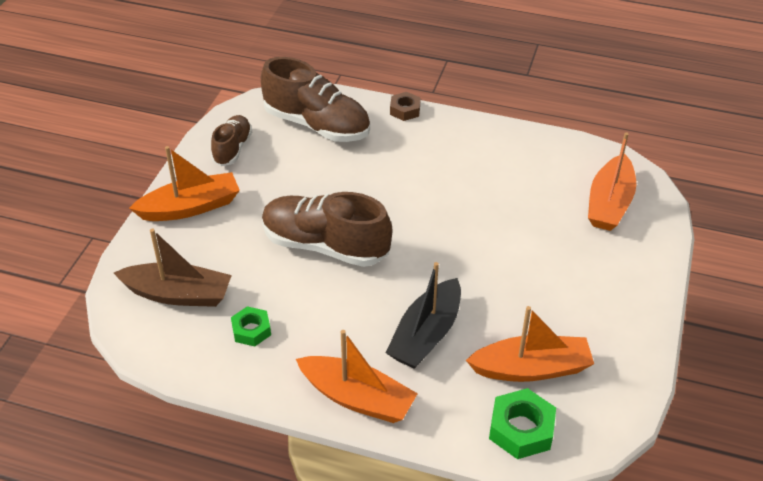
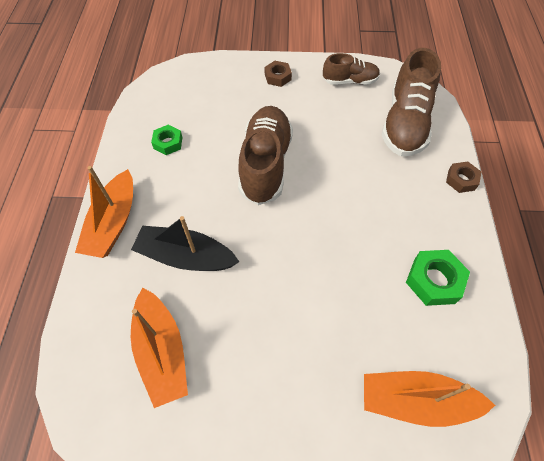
camera: 75 degrees right, 15 degrees up
(178, 294) = (192, 95): brown boat -> none
(190, 207) = (277, 77): orange boat -> brown nut
(521, 429) = (92, 353): green nut -> green nut (434, 281)

